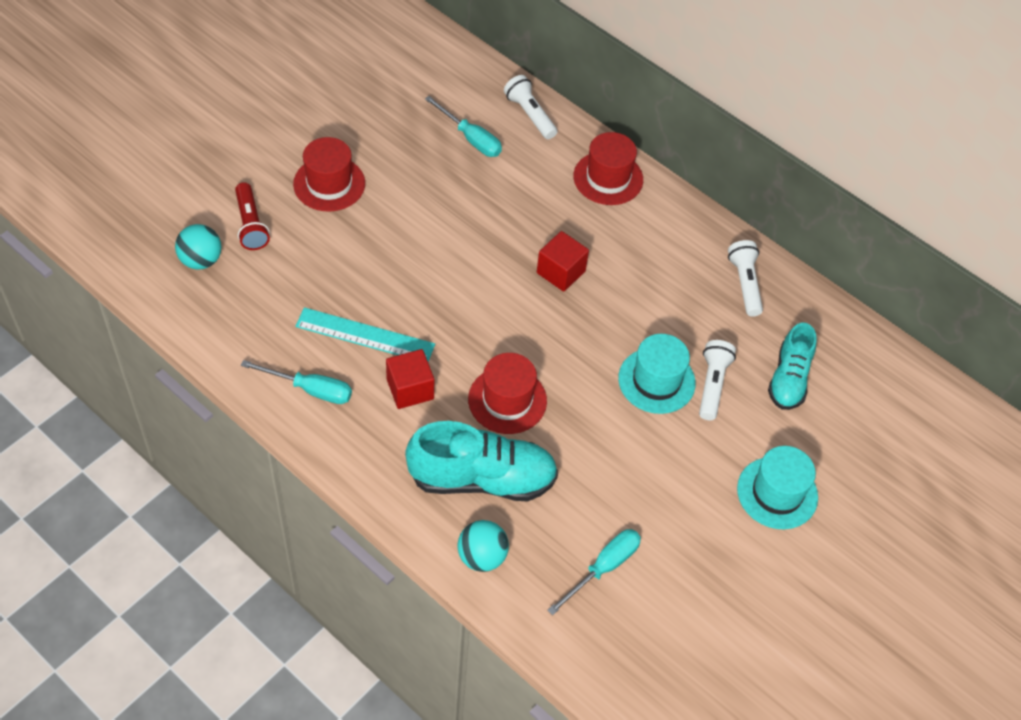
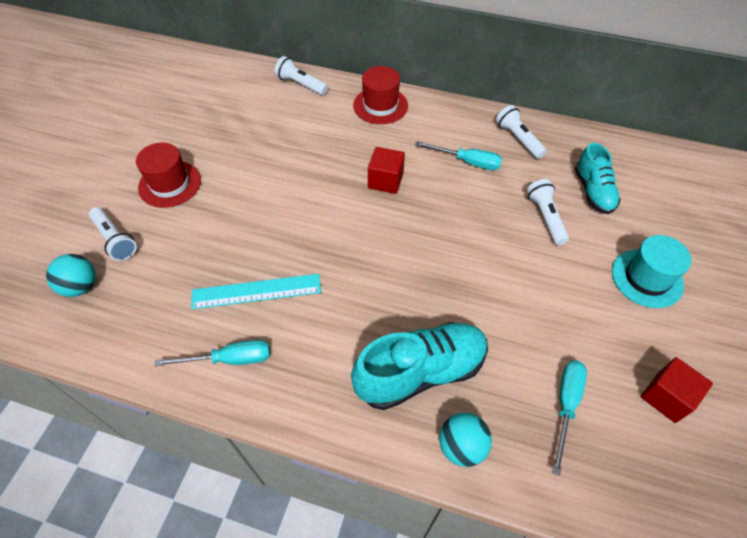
camera: 20 degrees left, 0 degrees up
(250, 224) = (115, 239): red flashlight -> white flashlight
(410, 389) = (317, 321): red cube -> red cube (666, 397)
(470, 138) = (266, 114): turquoise screwdriver -> turquoise screwdriver (467, 162)
(507, 400) = (402, 295): red hat -> none
(656, 380) = (504, 231): turquoise hat -> none

